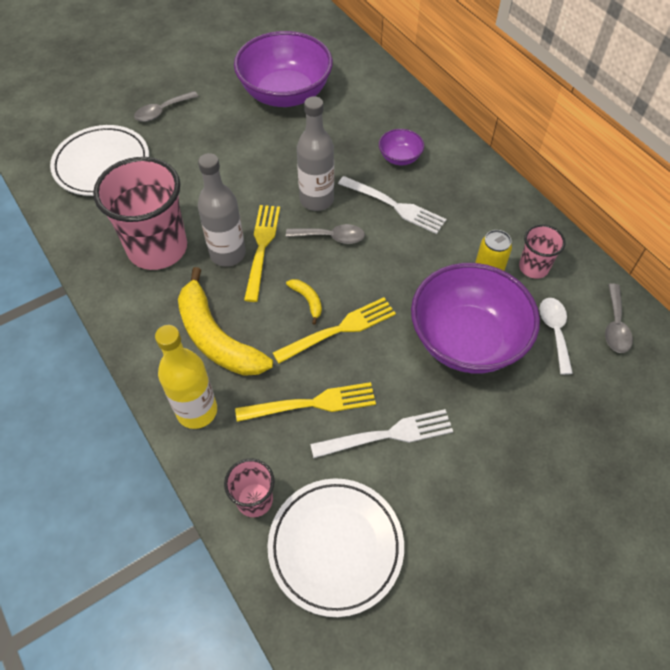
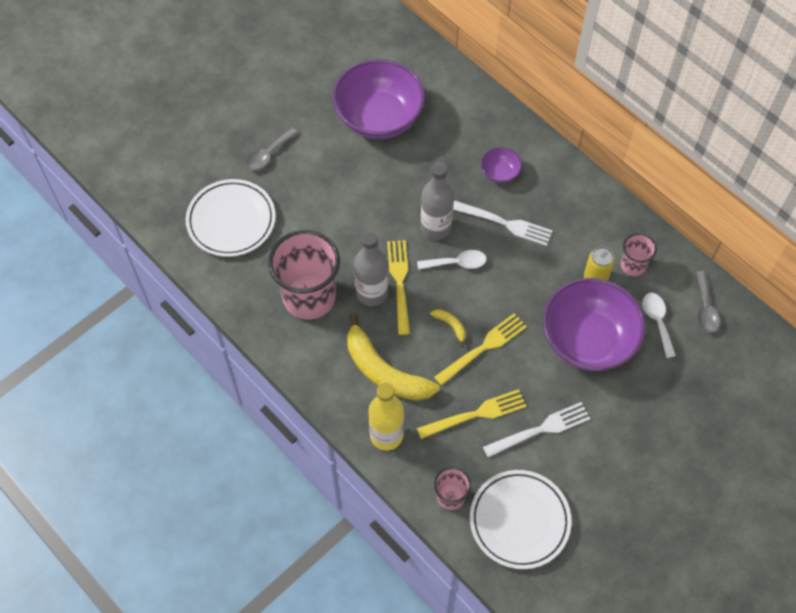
camera: 10 degrees left, 5 degrees up
(331, 237) = (457, 263): grey spoon -> white spoon

